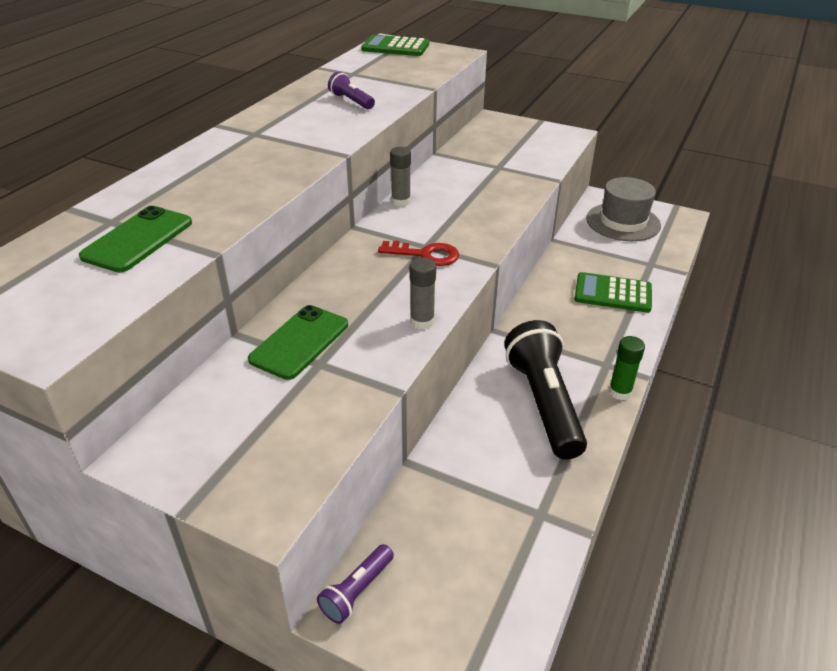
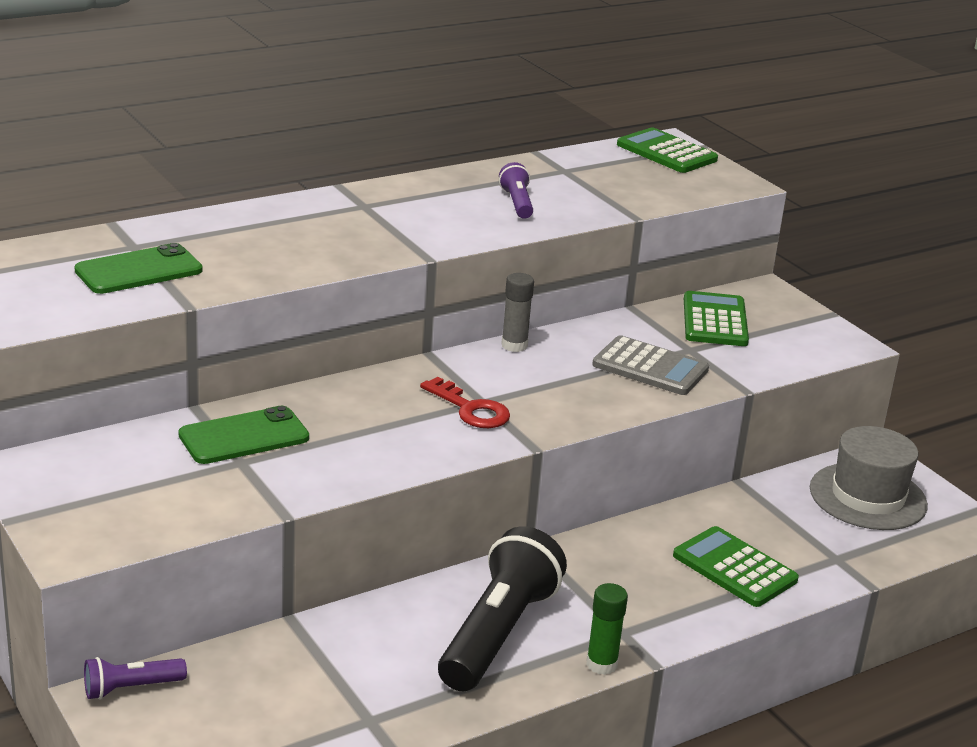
camera: 30 degrees right, 10 degrees down
(422, 322) = (384, 468): grey glue stick -> none
(490, 145) = (715, 320): none -> green calculator
(492, 186) = (650, 367): none -> grey calculator

